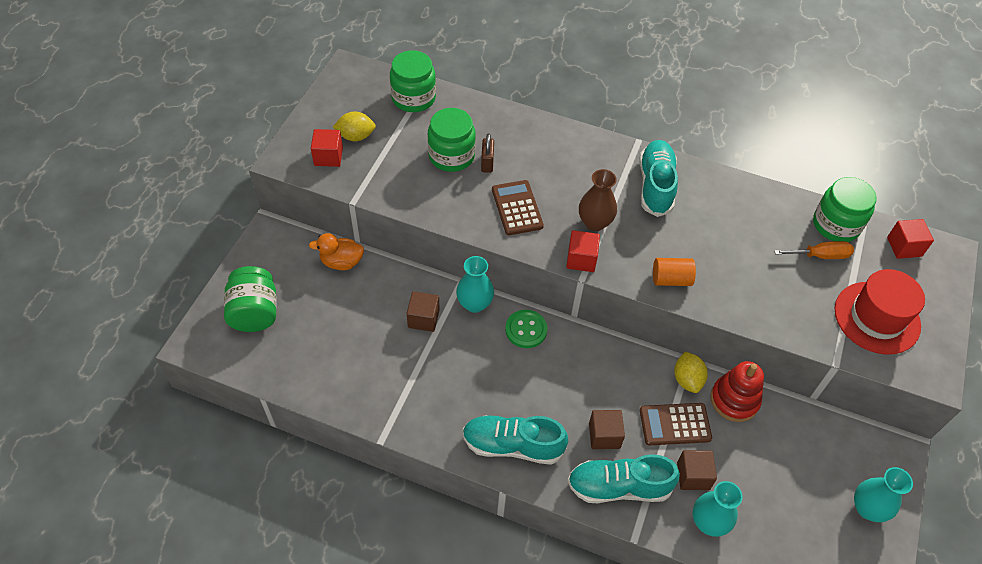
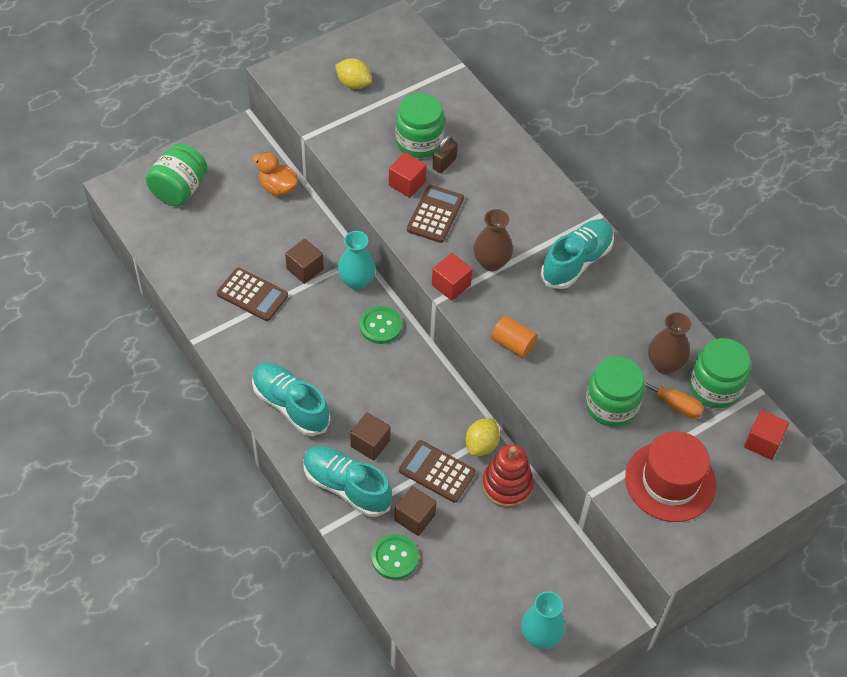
camera: 35 degrees right, 0 degrees up
(328, 156) = (317, 89): red cube -> red cube (407, 183)
(398, 368) = (252, 295): none -> brown calculator
(413, 98) = (431, 75): green jar -> green jar (611, 405)
(709, 522) = (394, 558): turquoise vase -> green button
(788, 228) = (664, 364): none -> brown vase

